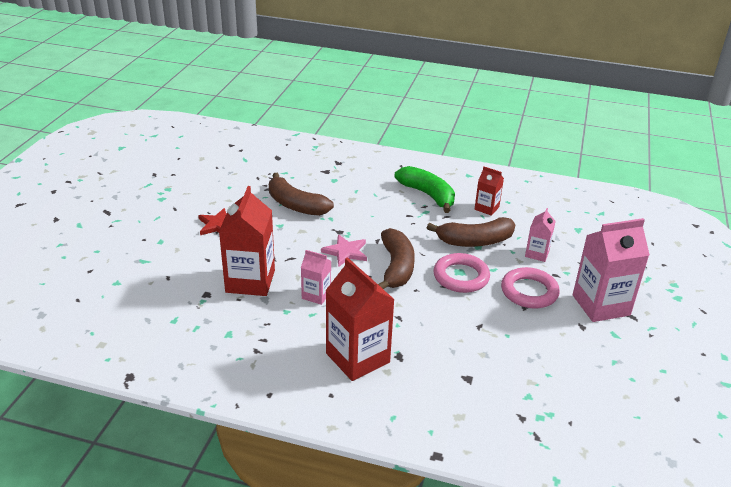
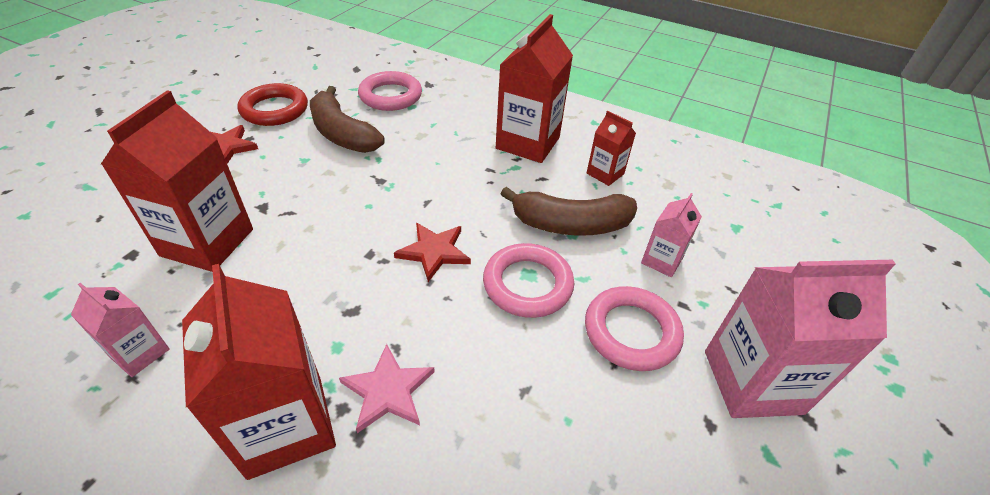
camera: 10 degrees right, 10 degrees up
(236, 195) = (274, 110): none -> red ring
(315, 174) = (390, 96): none -> pink ring
(316, 295) = (288, 282): pink carton -> pink carton (140, 353)
(346, 252) = (372, 214): pink star -> pink star (388, 391)
(396, 267) = (434, 252): brown banana -> red star
(428, 195) = (528, 143): green banana -> red carton

